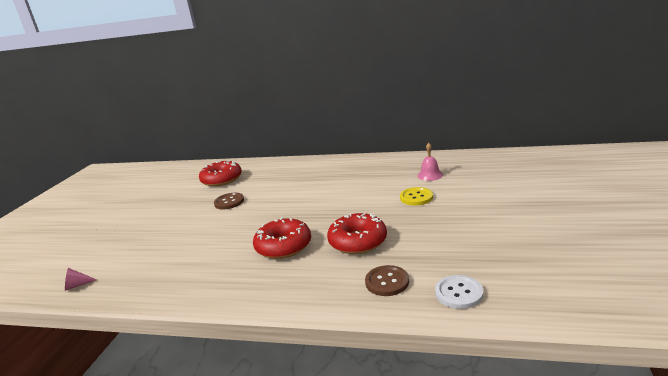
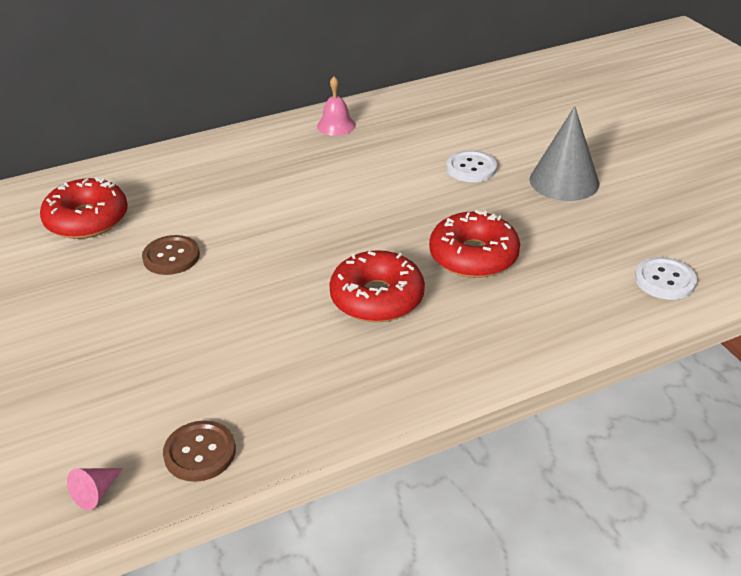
camera: 40 degrees left, 15 degrees up
(387, 282) = (576, 296): brown button -> brown button (200, 452)
(416, 197) = (471, 168): yellow button -> white button
(430, 175) = (448, 128): pink bell -> pink bell (336, 125)
(464, 217) = (564, 181): none -> grey cone

